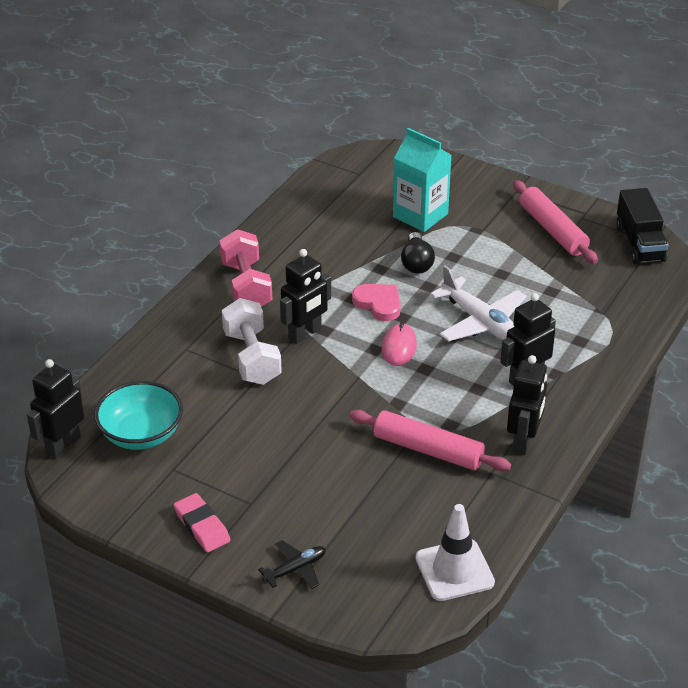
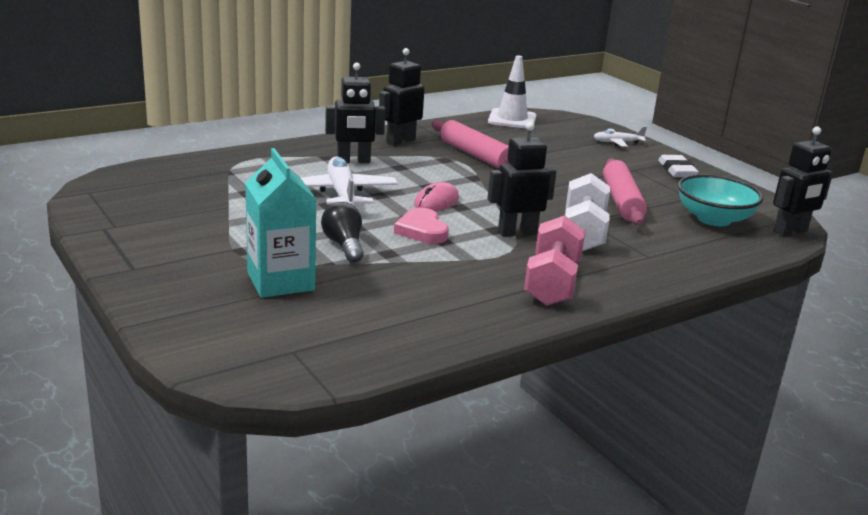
camera: 155 degrees left, 15 degrees down
(202, 526) = (676, 170): pink eraser -> white eraser
(295, 569) = (617, 142): black plane -> white plane
(416, 263) = (344, 246): black light bulb -> black light bulb turned 45 degrees counterclockwise
(552, 230) = (164, 226): pink rolling pin -> pink rolling pin (622, 201)
(639, 243) = (104, 194): black truck -> none

